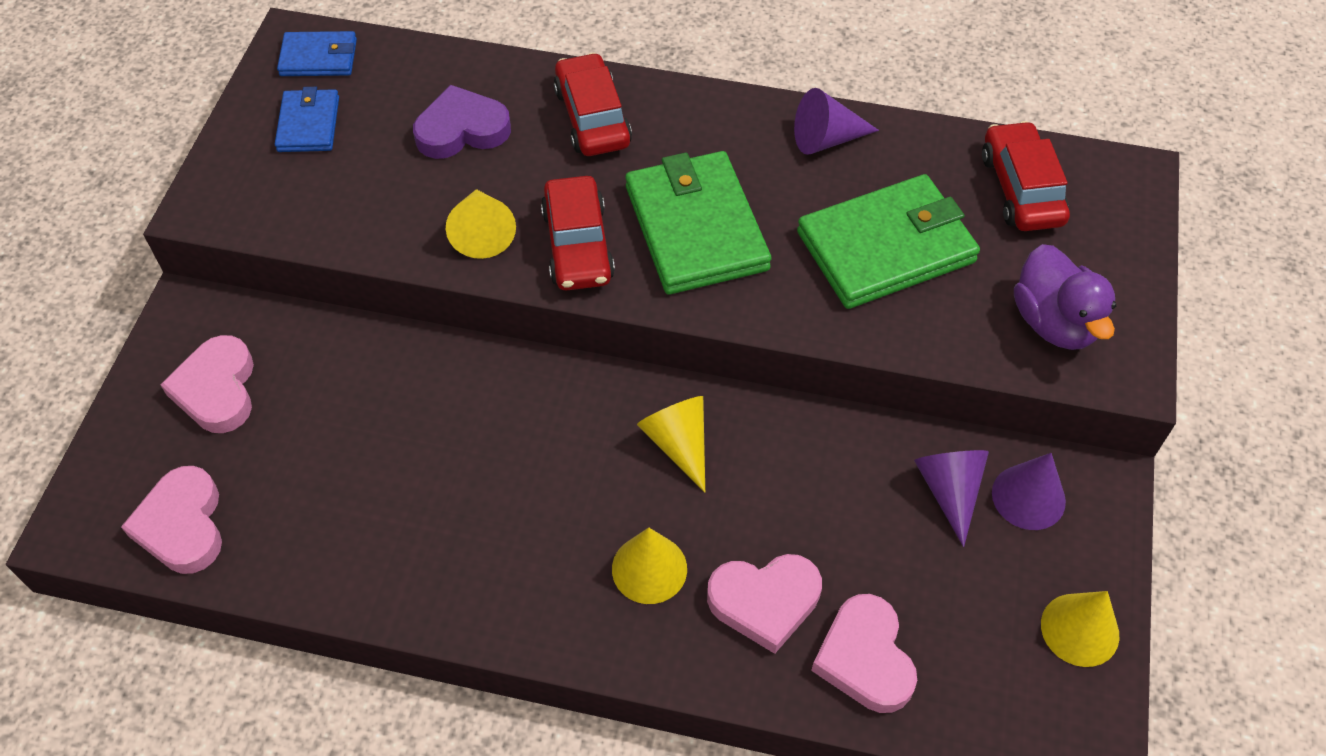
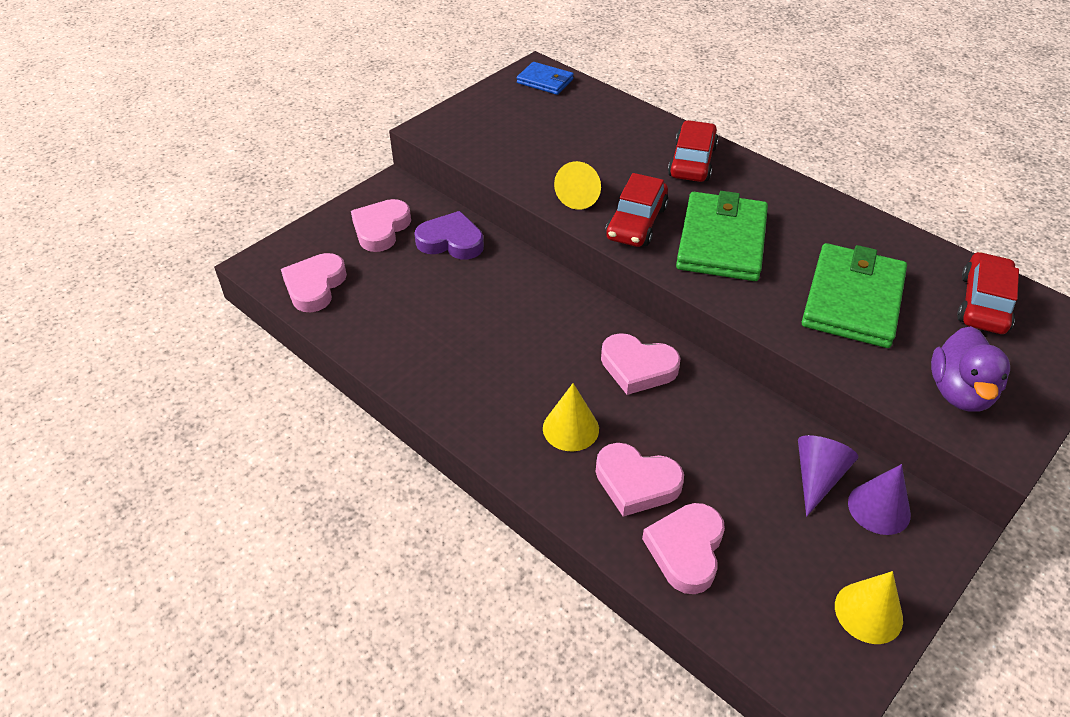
camera: 30 degrees right, 10 degrees down
(309, 124) = (516, 110): blue wallet -> none
(462, 129) = (605, 141): purple heart -> purple heart (451, 241)
(678, 443) = (637, 367): yellow cone -> pink heart
(826, 139) = (848, 225): purple cone -> none
(886, 247) = (853, 300): green wallet -> green wallet turned 75 degrees counterclockwise

